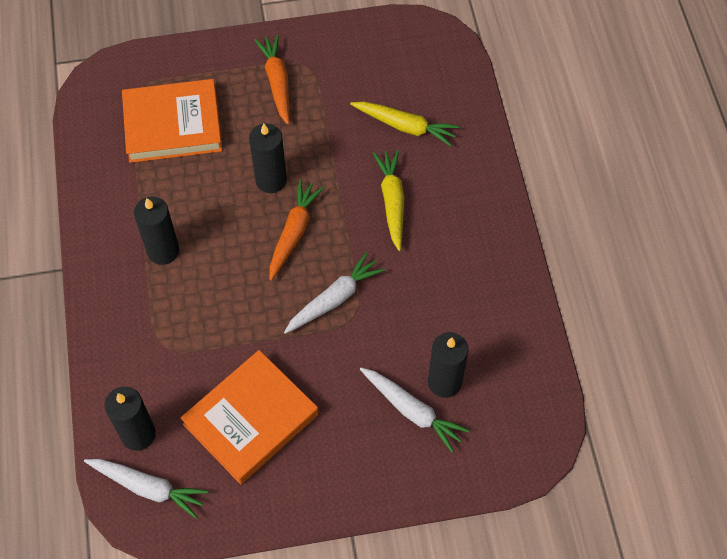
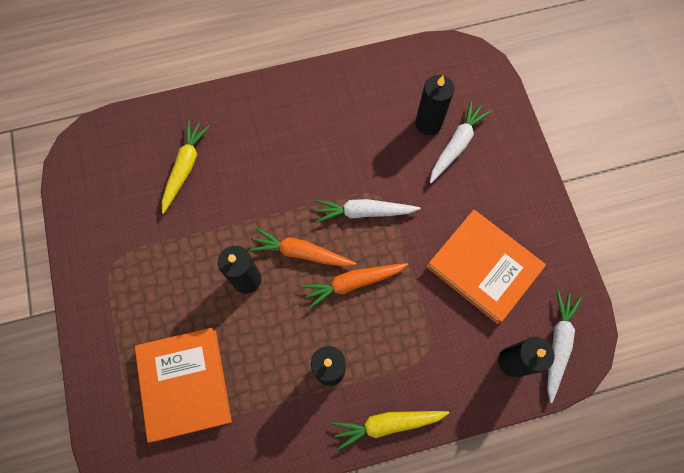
camera: 95 degrees left, 10 degrees up
(277, 82) = (133, 287): orange carrot -> orange carrot (353, 283)
(334, 299) = (364, 212): white carrot -> white carrot turned 45 degrees counterclockwise
(392, 202) = (265, 173): yellow carrot -> yellow carrot (387, 424)

